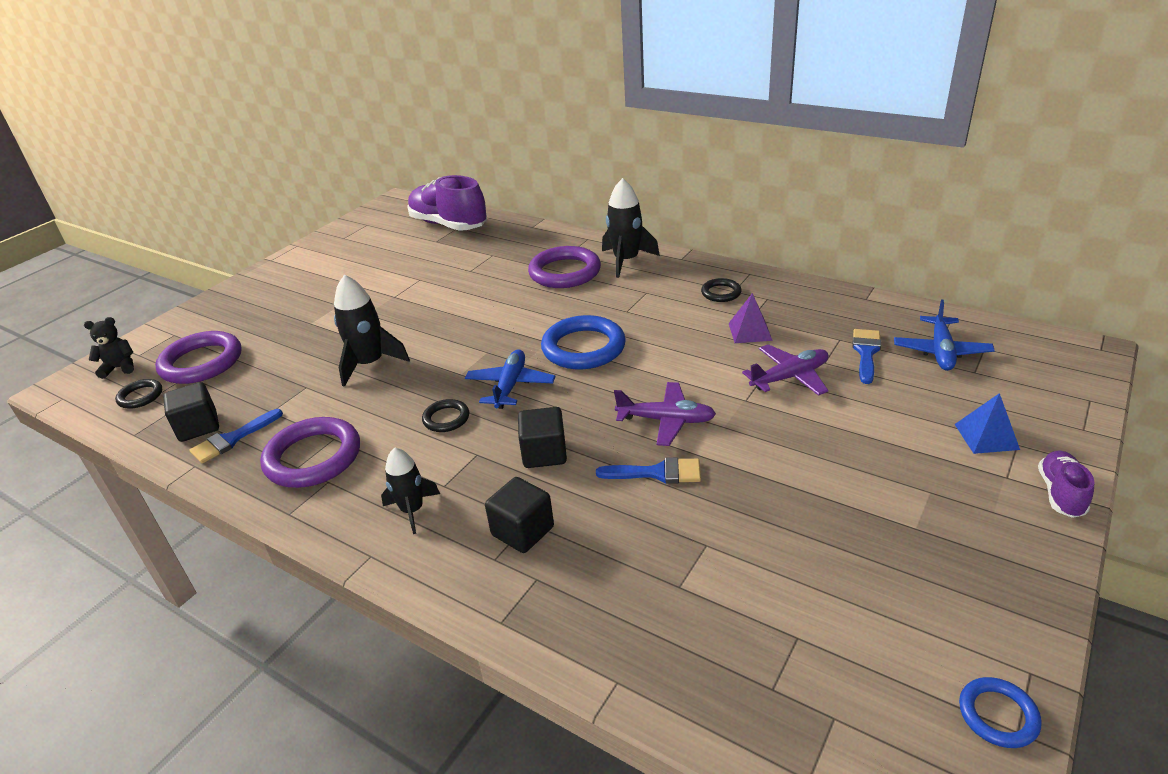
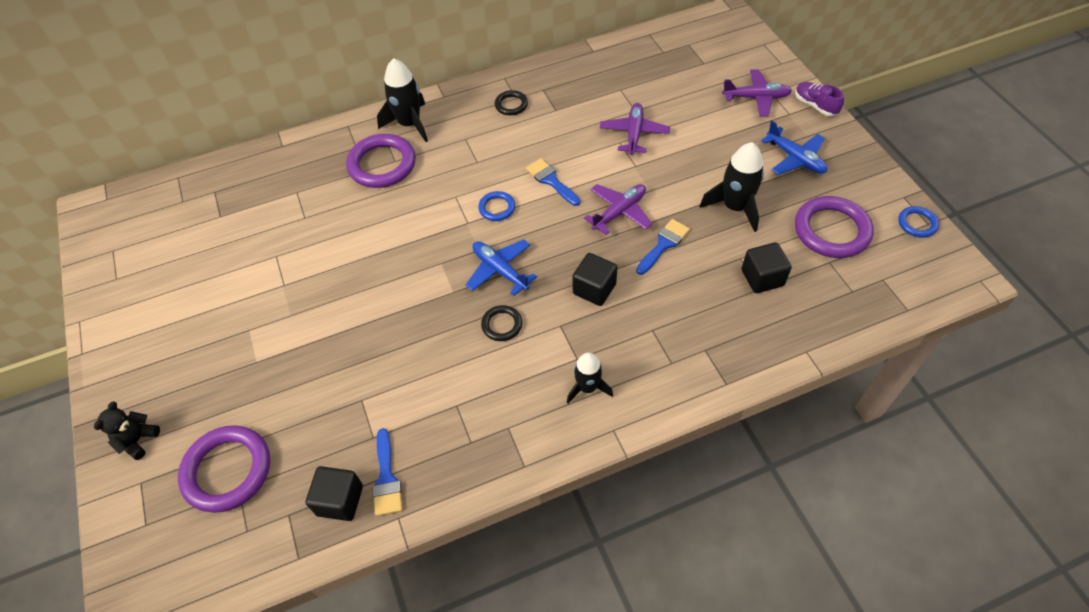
camera: 55 degrees left, 20 degrees up
(120, 368) = (154, 548): black teddy bear -> black teddy bear (138, 440)
(140, 396) = (234, 539): black ring -> none
(313, 457) = (469, 427): purple ring -> purple ring (831, 230)
(370, 364) = (375, 343): black rocket -> black rocket (735, 207)
(448, 225) = (201, 194): purple shoe -> none
(522, 531) = (659, 337): black cube -> black cube (762, 278)
(583, 348) = (497, 208): blue ring -> blue ring, size x0.51
(750, 331) = (570, 120): purple pyramid -> none
(866, 353) = (645, 88): blue brush -> blue brush (551, 181)
(941, 351) = (674, 61): blue plane -> blue plane (795, 158)
(986, 436) = (756, 98): blue pyramid -> purple plane

